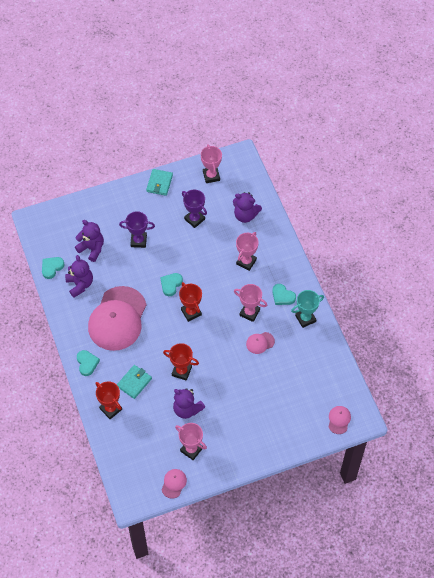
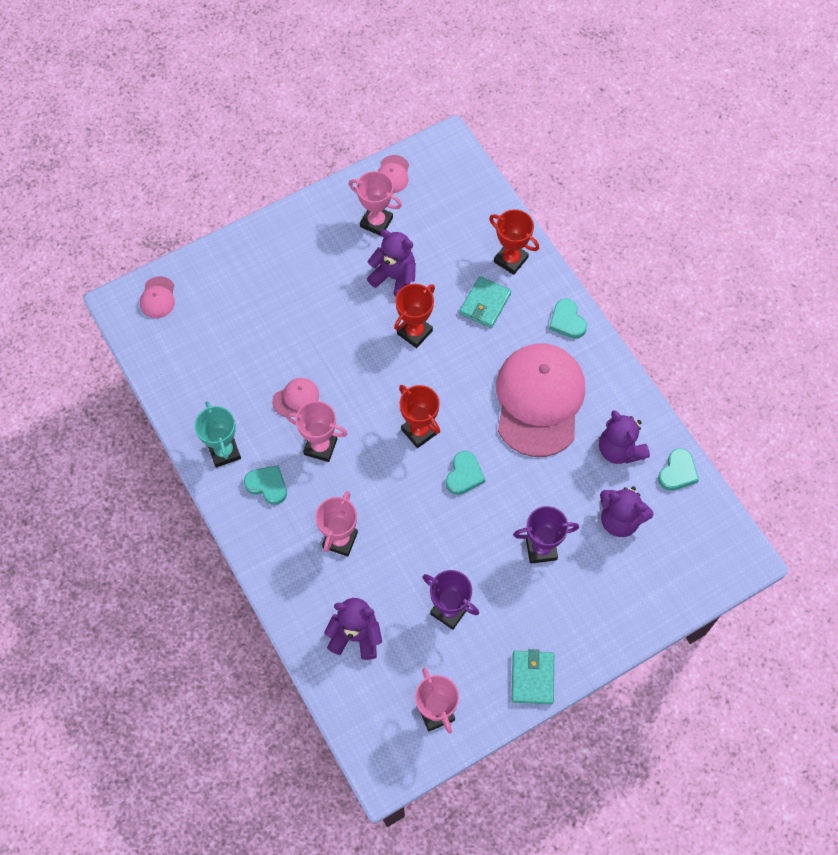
camera: 170 degrees right, 5 degrees up
(181, 371) = (414, 332): red trophy -> red trophy turned 60 degrees counterclockwise
(305, 318) = (224, 451): turquoise trophy -> turquoise trophy turned 75 degrees counterclockwise

